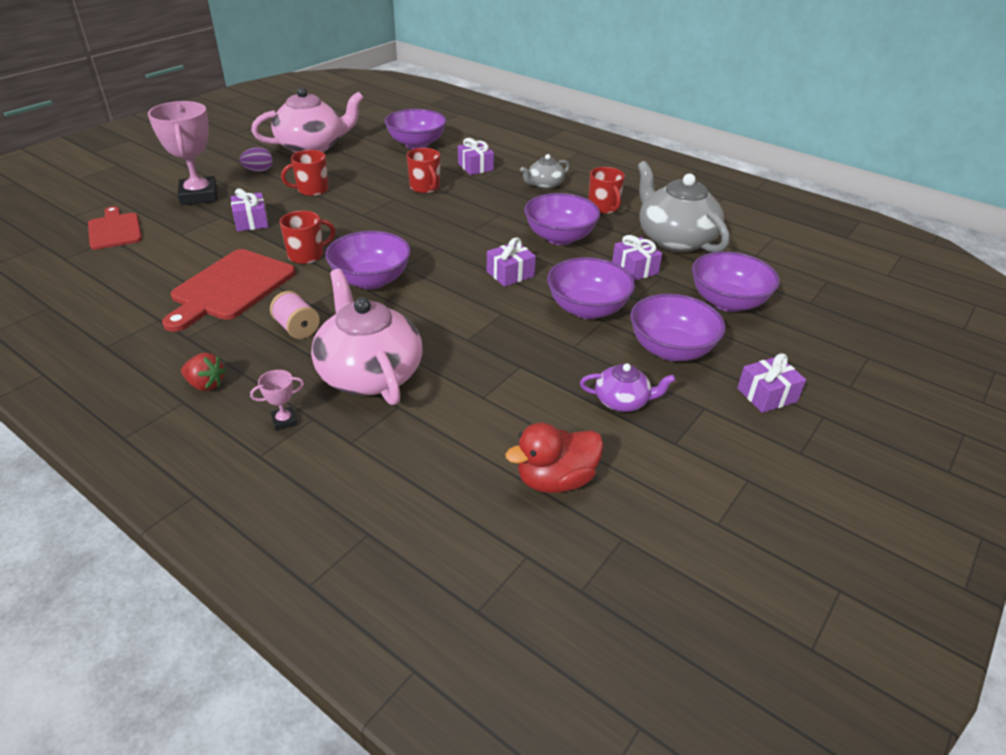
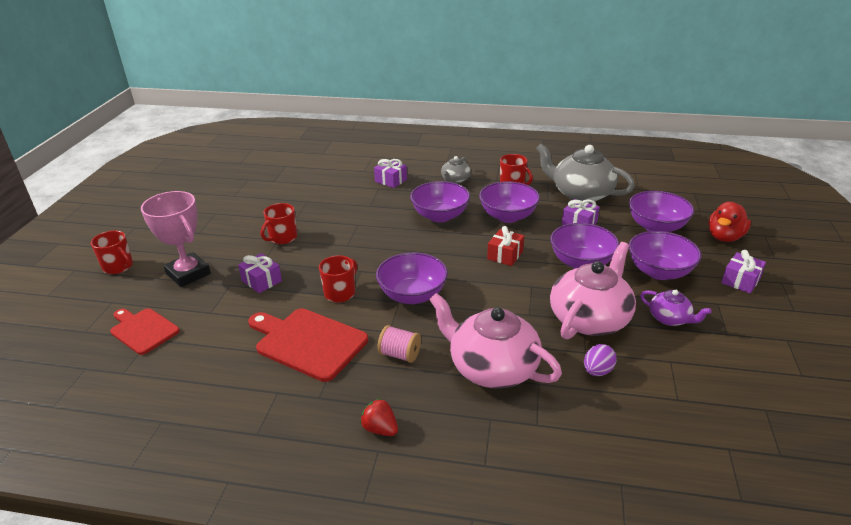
camera: 25 degrees left, 5 degrees down
(206, 384) = (380, 429): red strawberry -> red strawberry turned 135 degrees counterclockwise
(230, 288) = (308, 342): red cutting board -> red cutting board turned 120 degrees clockwise
(258, 171) = (217, 235): purple egg -> purple egg (597, 371)
(284, 421) = (472, 430): pink trophy -> none
(312, 147) = (241, 201): pink teapot -> pink teapot (590, 318)
(416, 144) = (325, 174): purple bowl -> purple bowl (440, 216)
(425, 187) = (371, 208): red mug -> red mug (118, 267)
(510, 274) = (505, 255): purple gift -> red gift
(555, 480) = (690, 389): red duck -> red duck (724, 237)
(622, 401) = (670, 318): purple teapot -> purple teapot turned 60 degrees clockwise

